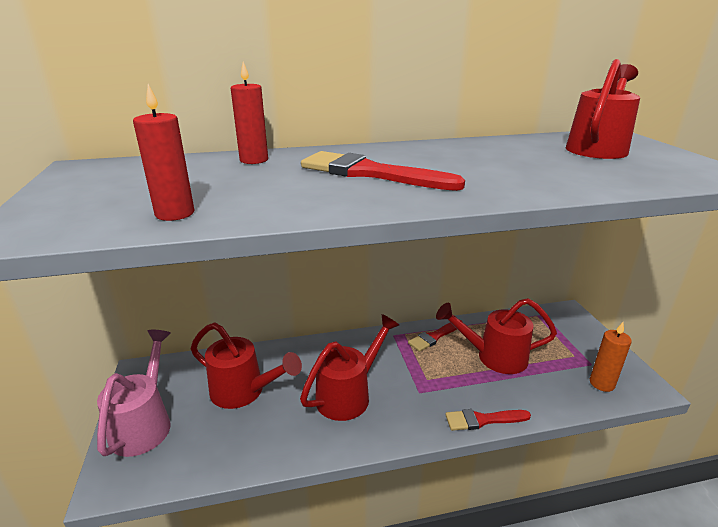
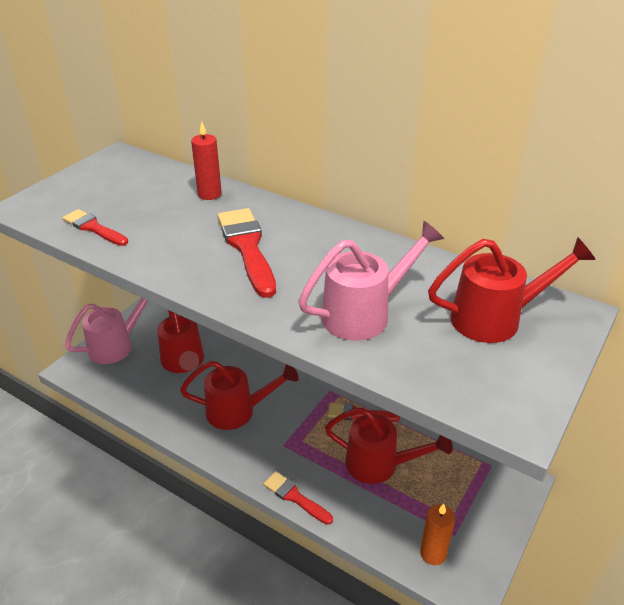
camera: 45 degrees right, 10 degrees up
(175, 213) = (93, 228): red candle -> red brush
(494, 357) = (379, 464): red watering can -> red watering can turned 150 degrees clockwise
(540, 171) = (364, 314): none -> pink watering can

